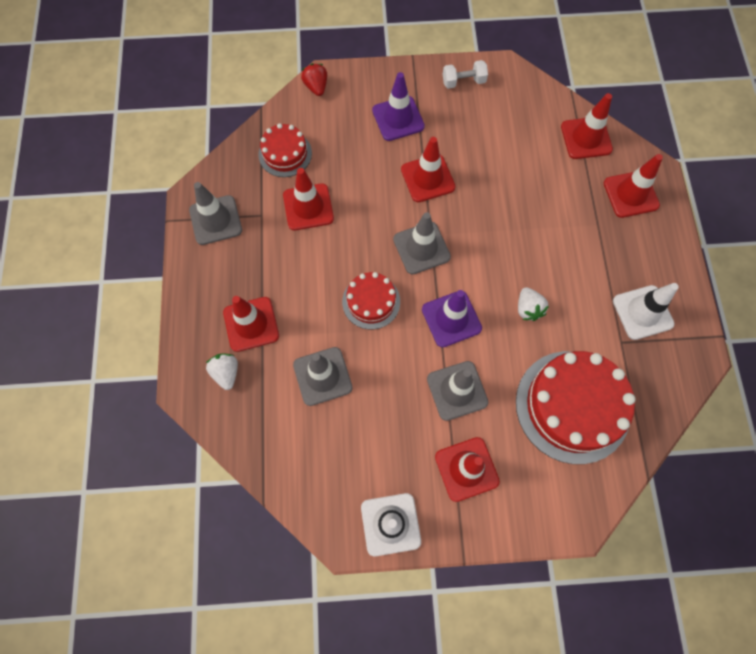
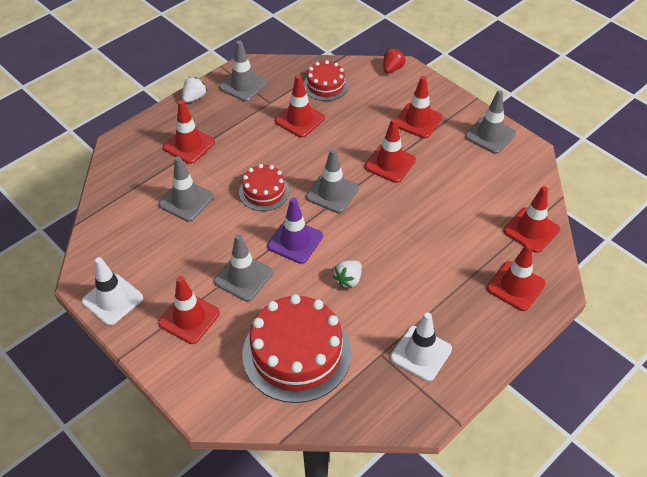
camera: 50 degrees right, 20 degrees down
(226, 373) = (144, 154): white strawberry -> white strawberry (194, 97)
(398, 118) = (418, 121): purple traffic cone -> red traffic cone
(463, 81) = (490, 135): white dumbbell -> grey traffic cone

